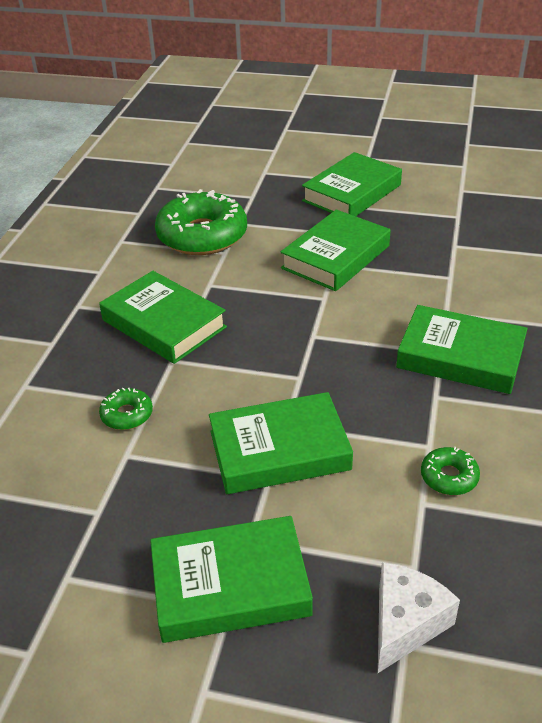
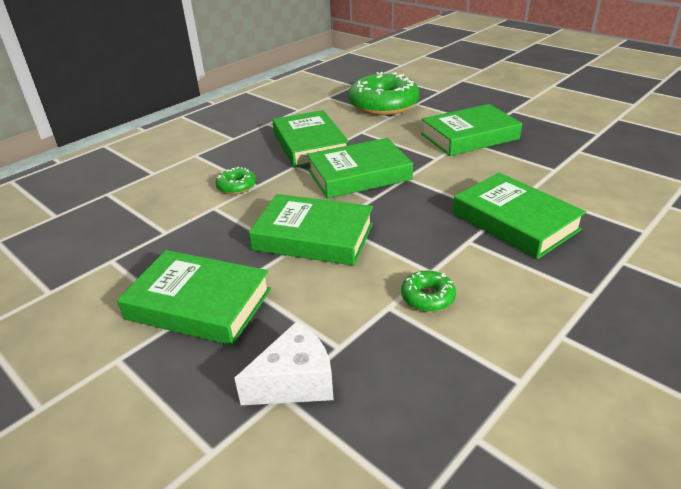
camera: 30 degrees right, 5 degrees down
(351, 193) = (519, 103): green book -> green book (359, 175)

